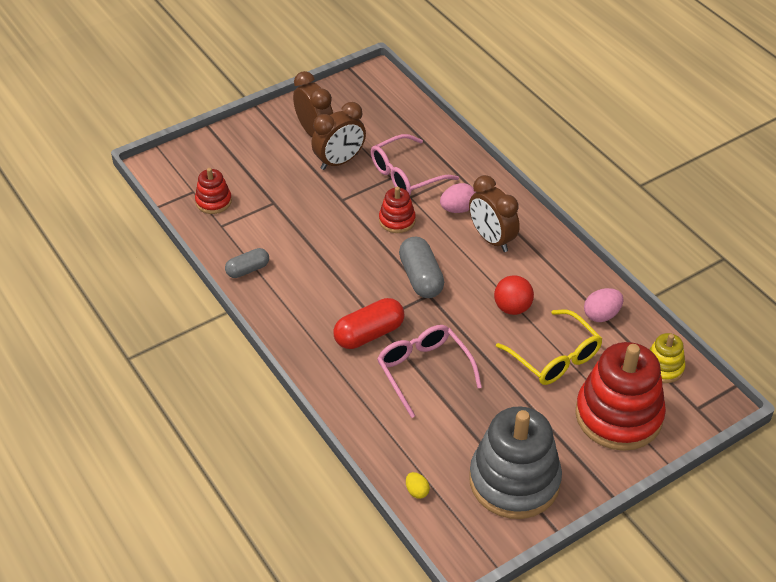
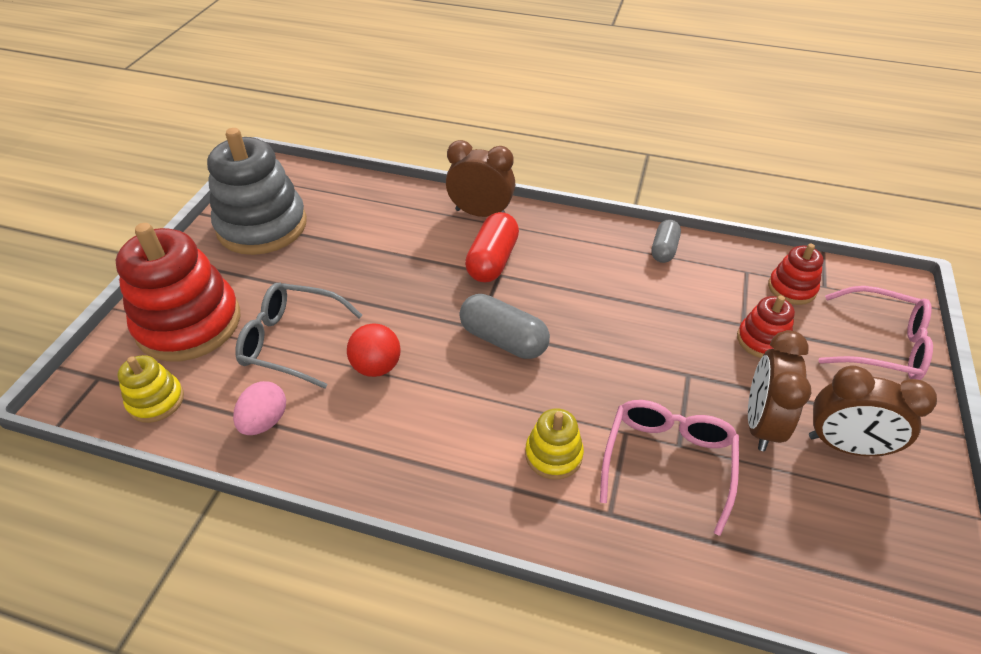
camera: 140 degrees right, 0 degrees up
(397, 220) = (602, 389): red stacking toy -> red stacking toy (762, 340)
(417, 491) = (338, 183): yellow egg -> none
(423, 371) = (412, 259): pink glasses -> pink glasses (881, 345)
(458, 209) = (553, 454): pink egg -> yellow stacking toy
(491, 239) = (473, 438): brown clock -> brown clock (480, 213)
(555, 357) = (291, 341): yellow glasses -> grey glasses

